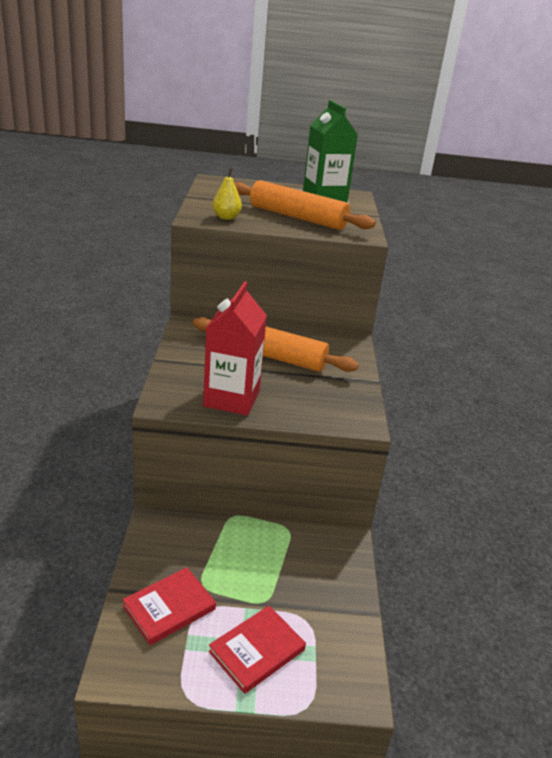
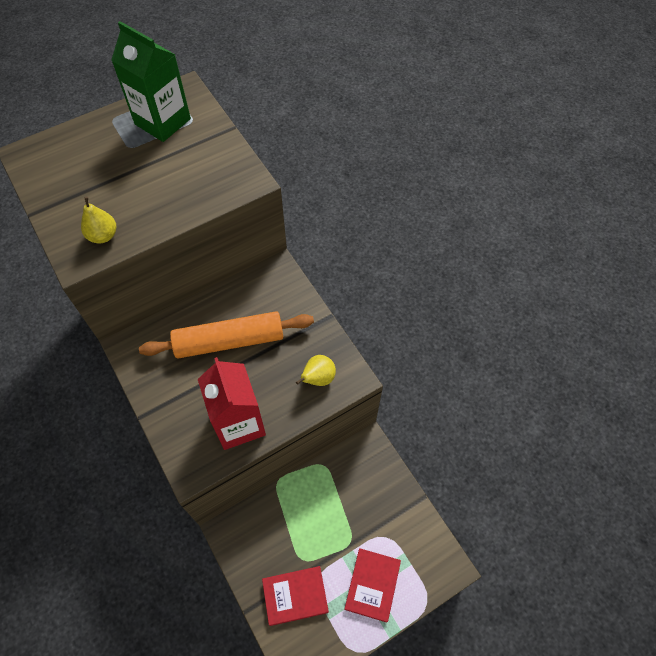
camera: 30 degrees left, 30 degrees up
(169, 608) = (295, 596): red book -> red book turned 60 degrees clockwise
(297, 217) = (167, 186): orange rolling pin -> none
(330, 408) = (318, 378): none -> yellow pear

